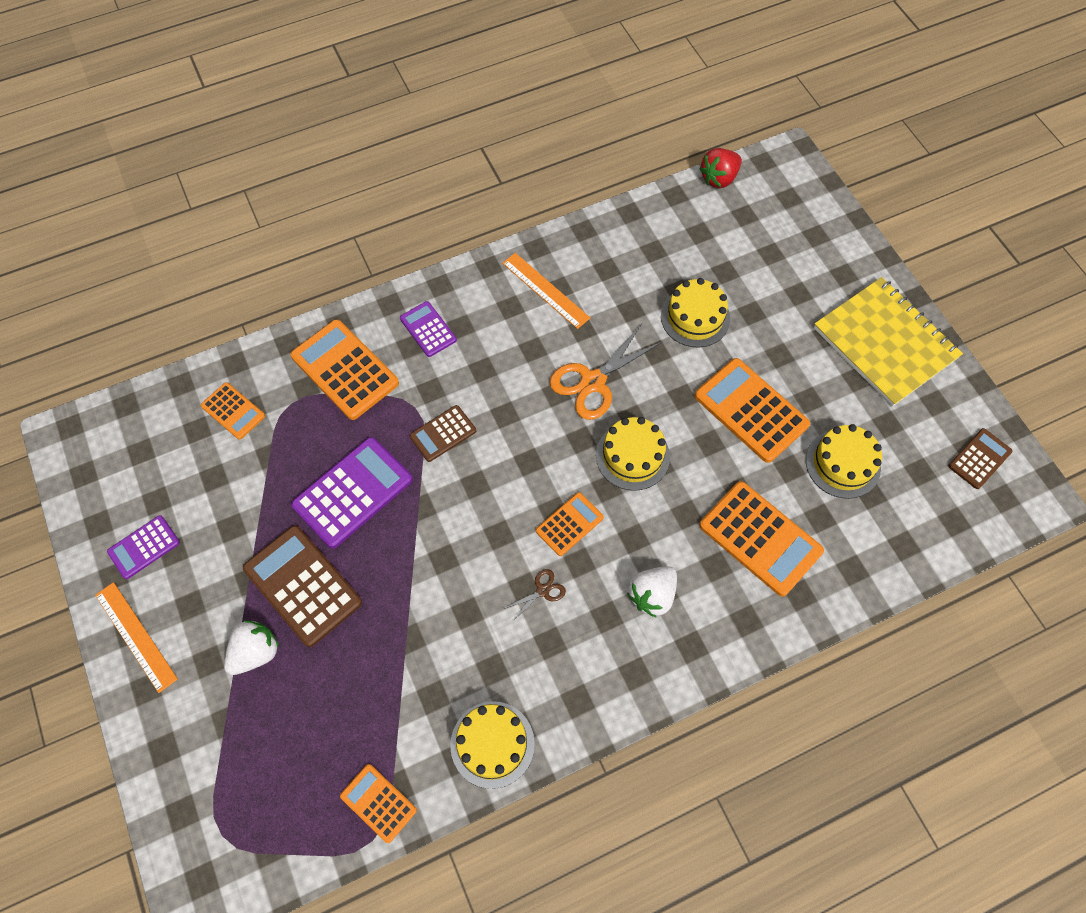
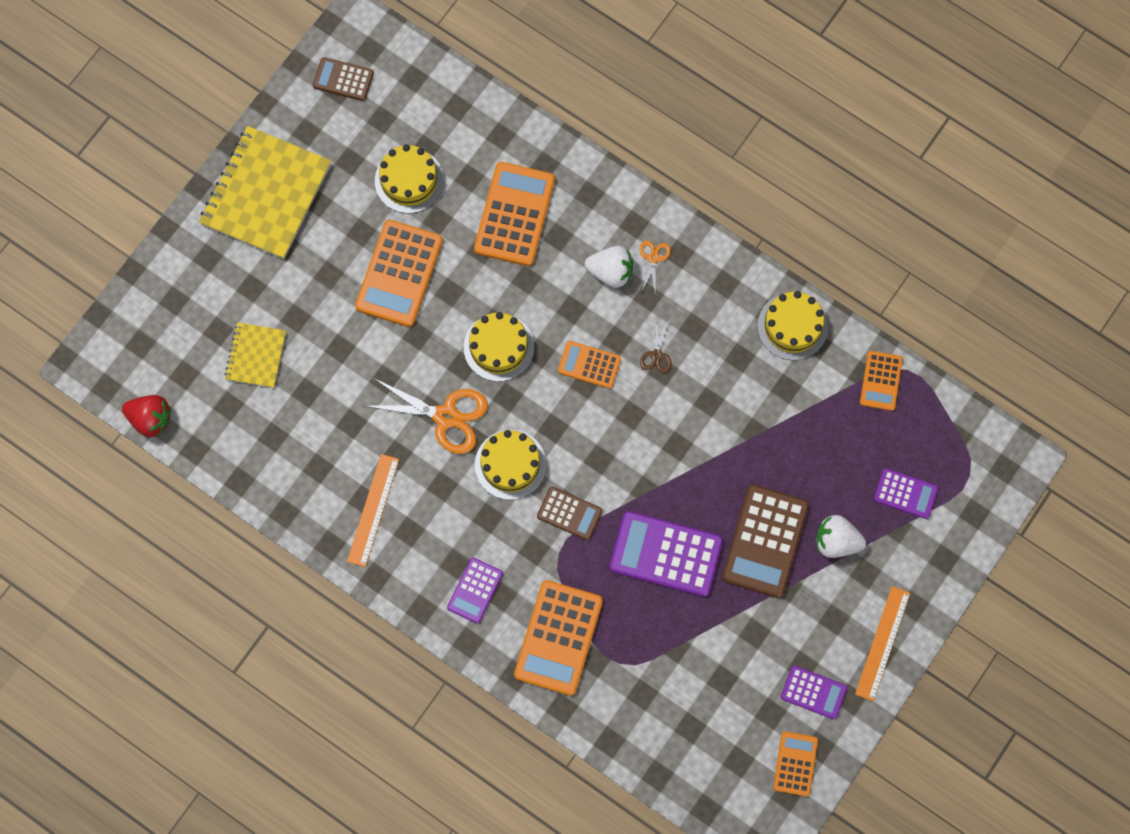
camera: 120 degrees left, 10 degrees up
(233, 411) = (655, 708): orange calculator -> orange calculator (795, 764)
(251, 752) = (905, 494): none -> purple calculator
(542, 591) = (656, 355): brown scissors -> brown scissors turned 105 degrees counterclockwise
(644, 645) = (653, 258): none -> orange scissors
(695, 317) = (328, 364): yellow cake -> yellow cake (510, 464)
(733, 269) = (256, 356): none -> yellow notebook

